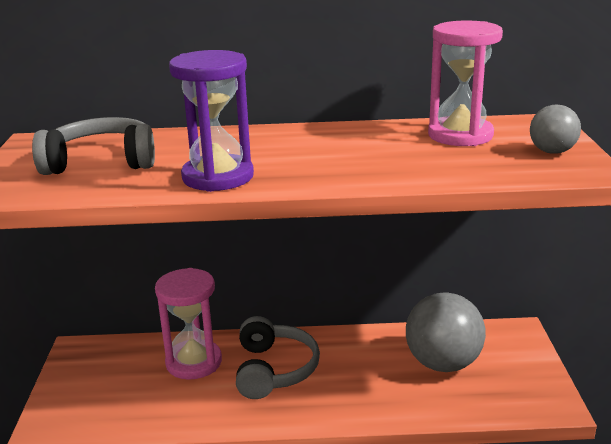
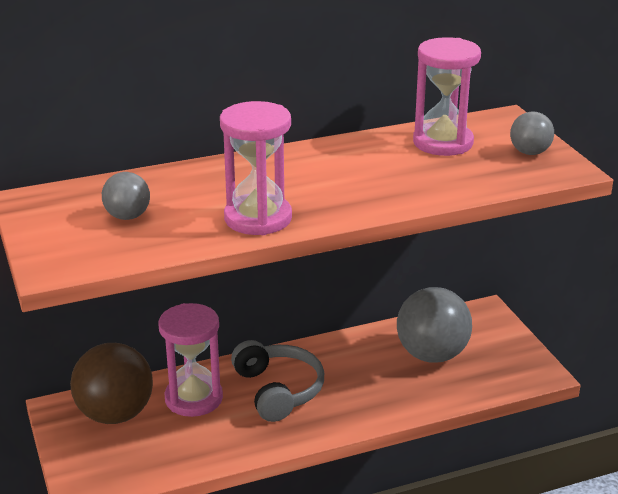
camera: 20 degrees left, 5 degrees up
(101, 162) = (127, 216): grey headphones -> grey ball
(118, 363) = (115, 414): none -> brown ball
(218, 177) = (258, 218): purple hourglass -> pink hourglass

